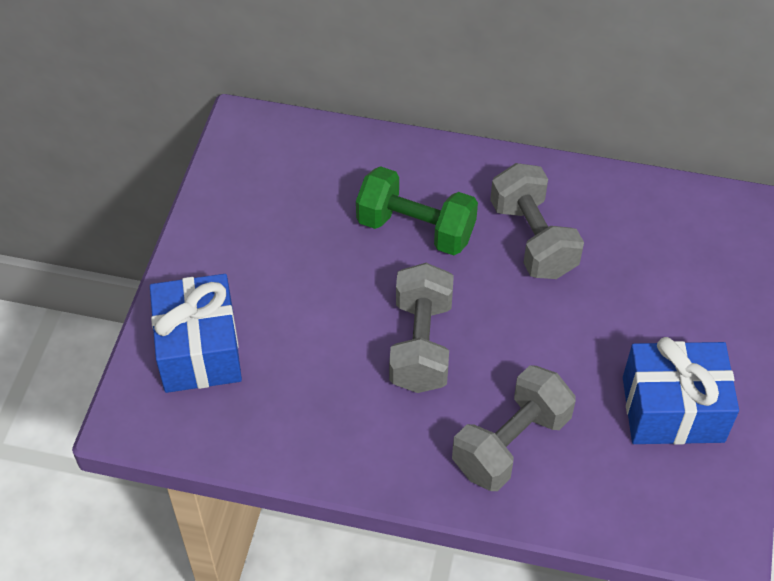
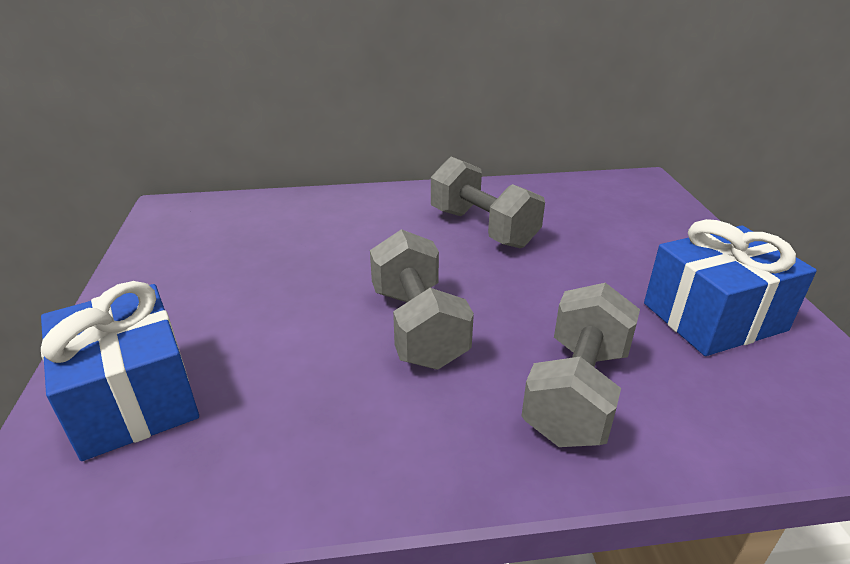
camera: 20 degrees left, 20 degrees down
(415, 229) = (367, 242): green dumbbell -> none

